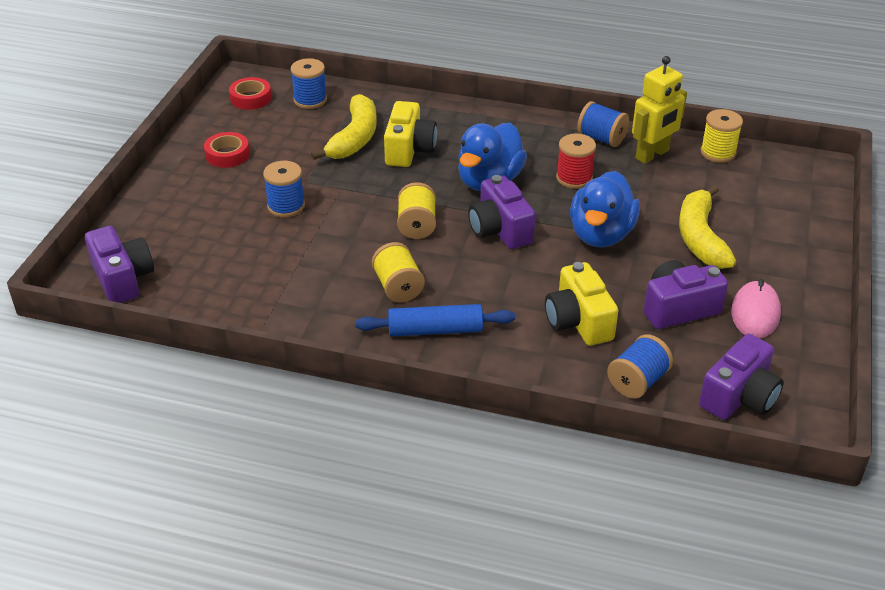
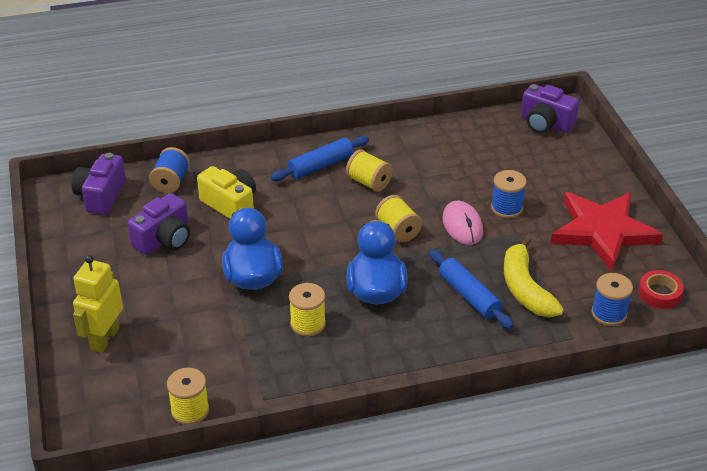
camera: 150 degrees right, 0 degrees up
(227, 155) = (602, 231): red tape -> red star
(409, 150) = (469, 295): yellow camera -> blue rolling pin
(500, 230) = (333, 251): purple camera -> none
(574, 178) = (308, 324): red spool -> yellow spool
(601, 138) = (311, 382): blue spool -> none
(652, 155) = (252, 381): yellow robot -> yellow robot (104, 338)
(700, 238) = (171, 306): yellow banana -> none
(755, 313) = (106, 257): pink mouse -> pink mouse (462, 225)

